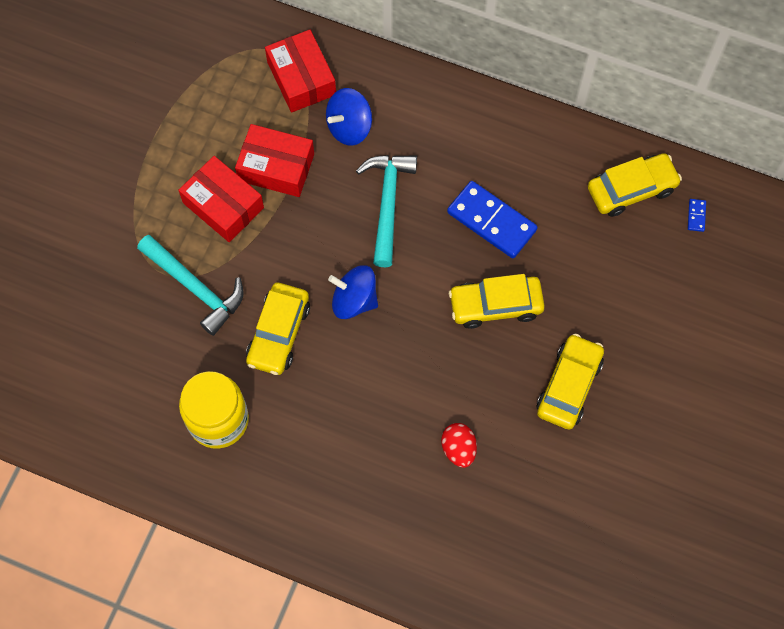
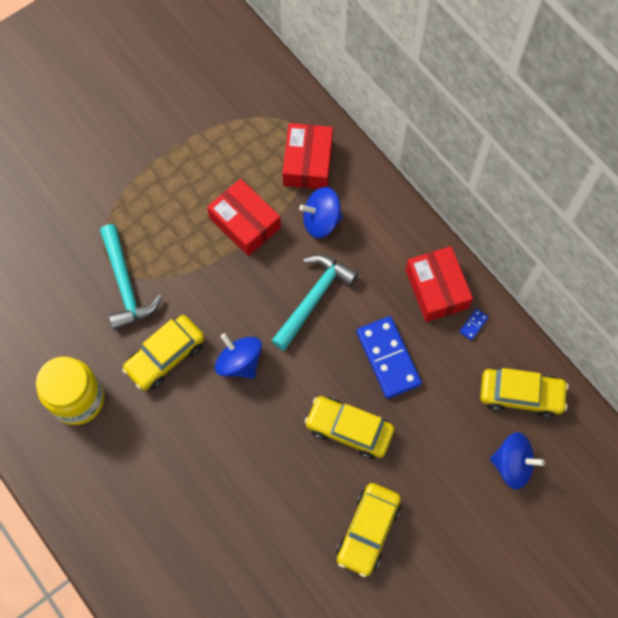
camera: 30 degrees right, 0 degrees up
(223, 205) = (186, 231): red box -> red box (436, 289)
(458, 449) = (247, 531): red egg -> none
(568, 386) = (368, 531): yellow car -> yellow car turned 150 degrees clockwise
(661, 255) = (512, 464): none -> blue spinning top
(696, 216) = (563, 447): blue domino -> blue domino (473, 325)

